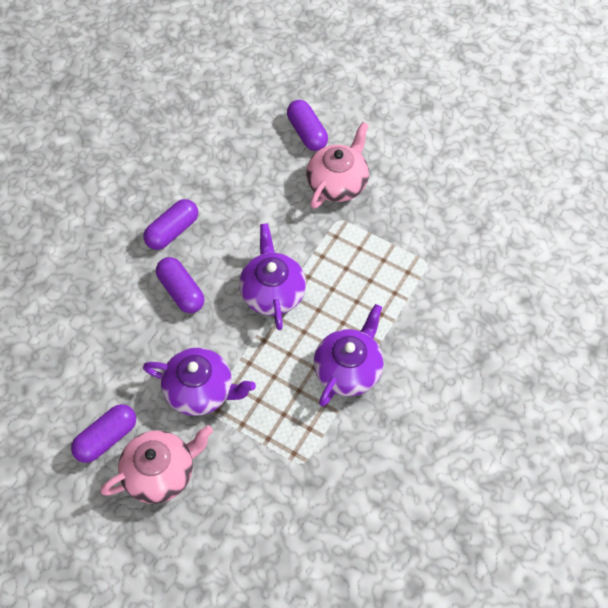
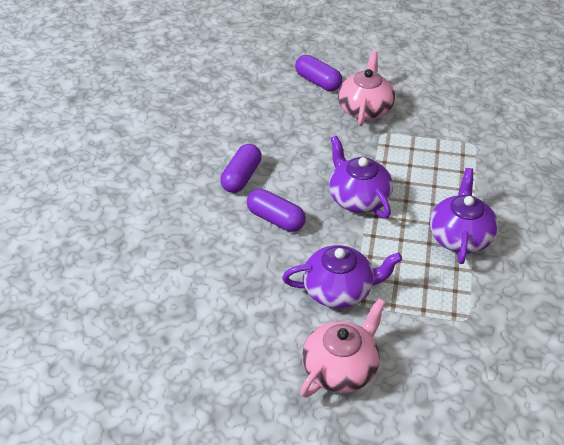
camera: 20 degrees left, 15 degrees down
(106, 438) = (272, 355): purple capsule -> none

